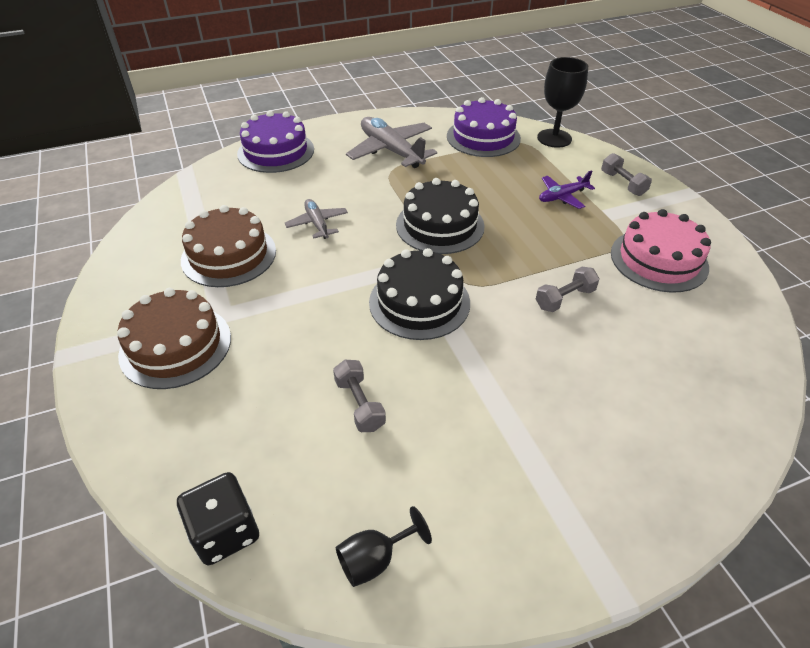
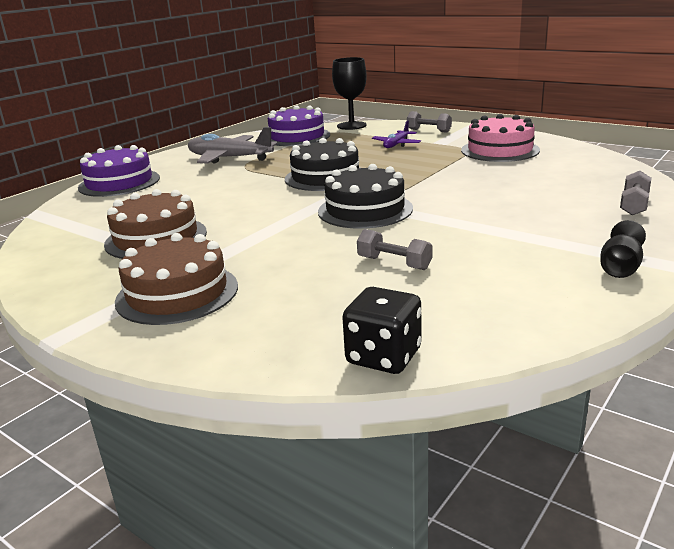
camera: 30 degrees left, 20 degrees down
(317, 224) = (218, 203): grey plane -> none
(375, 559) = (521, 318): black goblet -> black goblet (620, 268)
(565, 299) = (466, 179): grey dumbbell -> grey dumbbell (634, 205)

